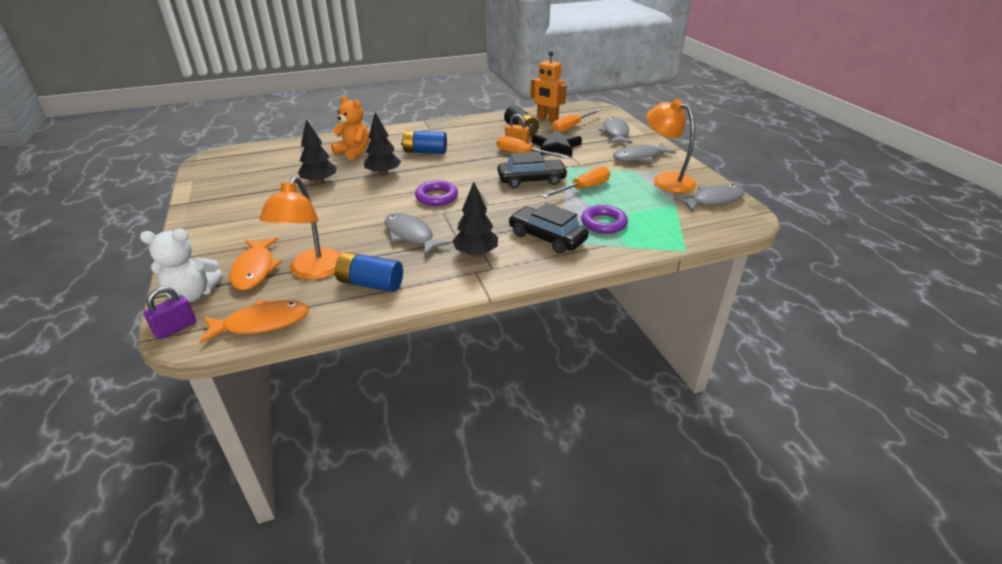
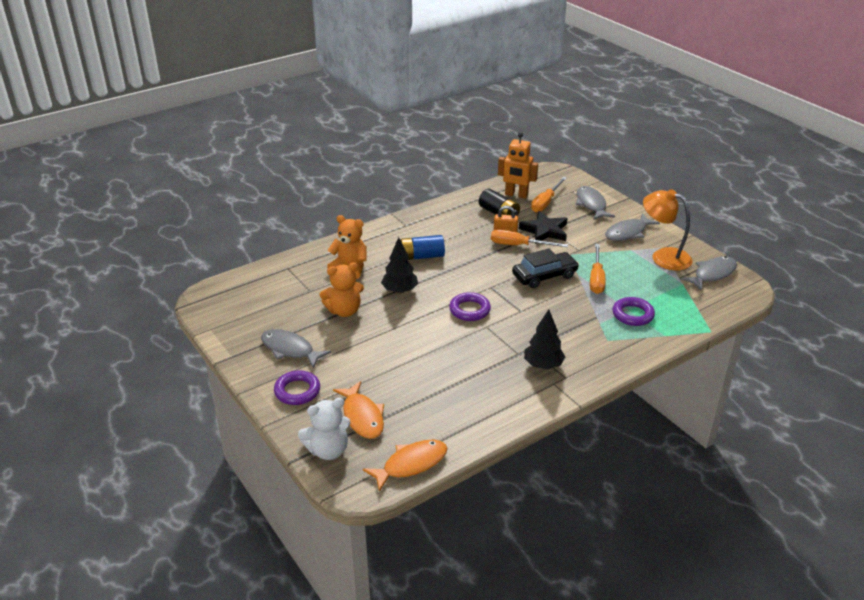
camera: 15 degrees left, 0 degrees up
(175, 328) = (342, 483): purple padlock -> none
(216, 238) = (297, 391): none -> purple ring
(312, 271) = (415, 409): orange lamp -> none
(319, 182) = (344, 311): black tree -> orange teddy bear
(370, 283) = (474, 411): blue battery -> none
(411, 235) = (475, 356): grey fish -> grey fish (290, 349)
(547, 237) = (593, 338): black car -> none
(583, 189) = (596, 279): orange screwdriver -> orange screwdriver turned 150 degrees clockwise

